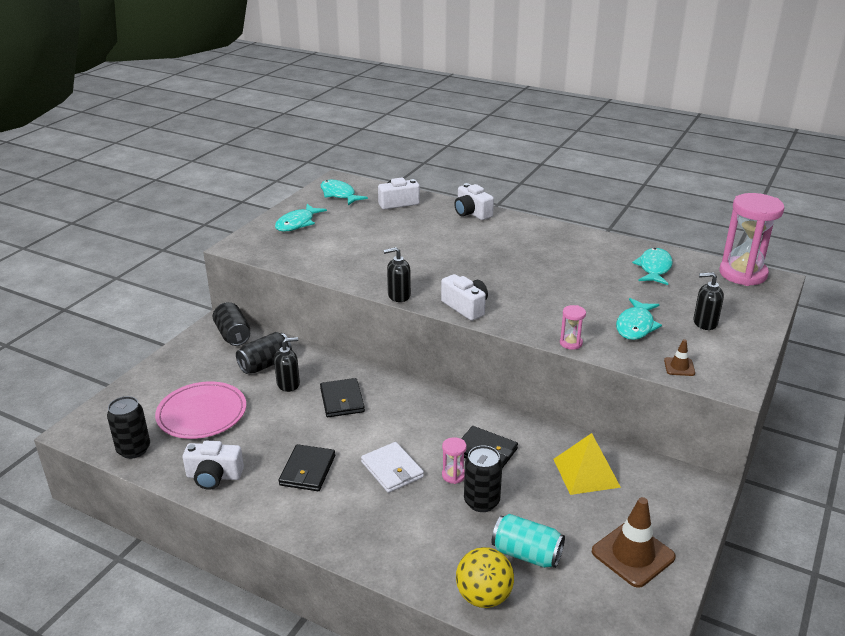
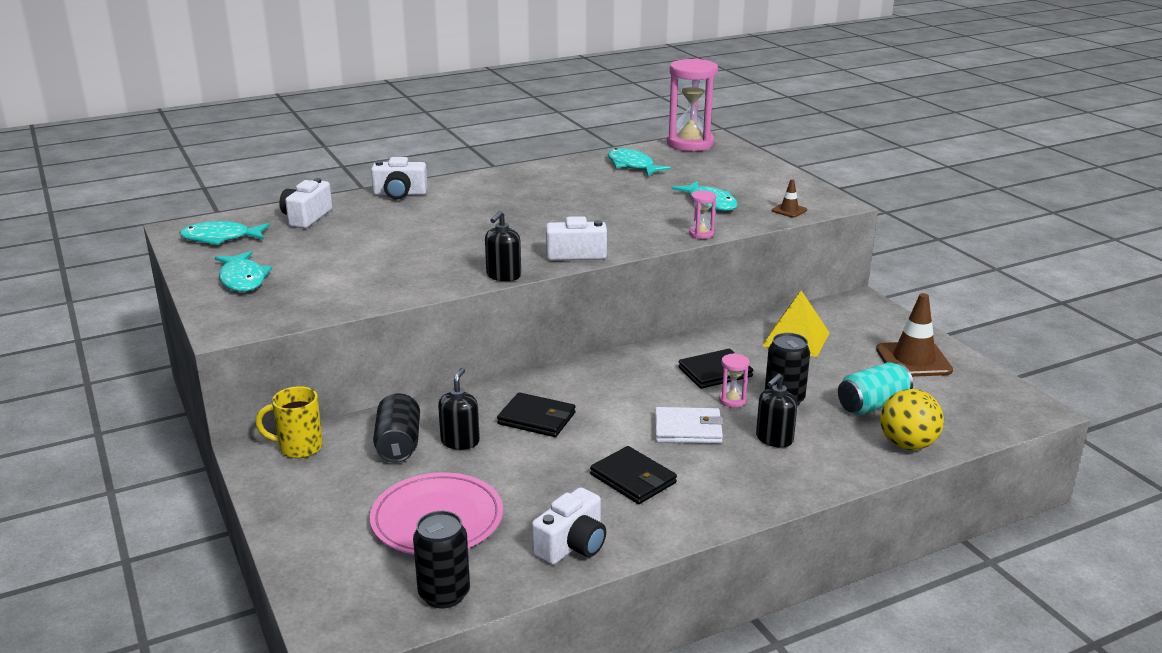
camera: 55 degrees left, 5 degrees down
(233, 335) = (299, 448): black can -> yellow mug
(704, 323) = (740, 180): black soap dispenser -> black soap dispenser (774, 439)

